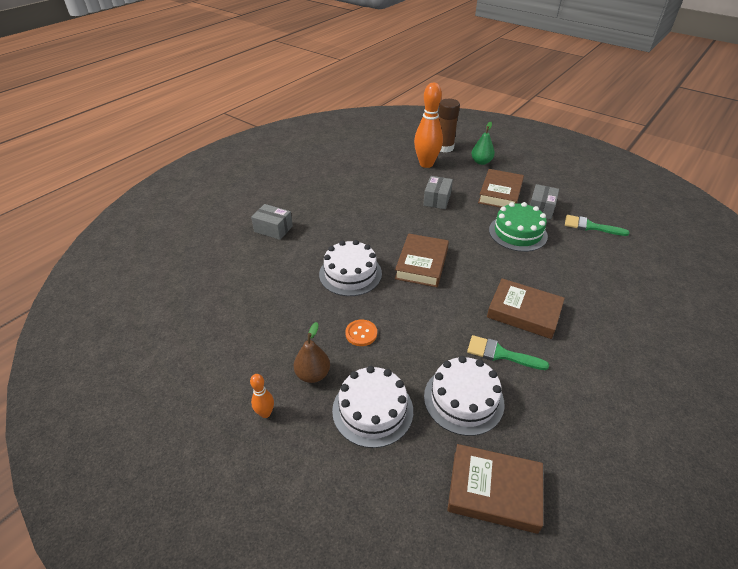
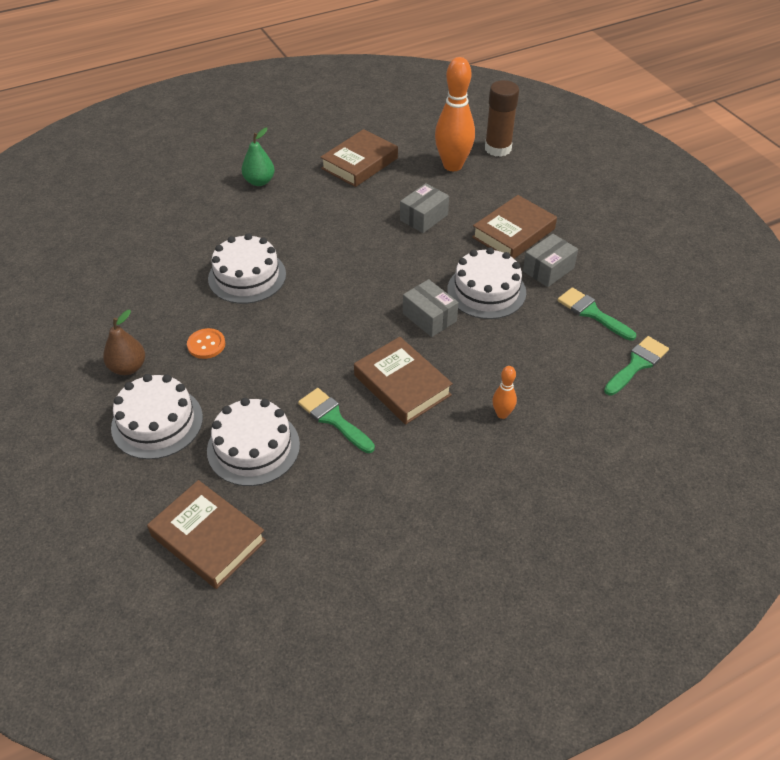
camera: 25 degrees right, 5 degrees up
(265, 413) = (59, 387): orange bowling pin -> orange bowling pin (502, 414)
(273, 229) = (205, 198): grey box -> grey box (429, 317)
(421, 264) = (335, 291): brown book -> brown book (359, 163)
(481, 162) = (529, 182): green pear -> green pear (259, 181)
(517, 233) = (486, 291): green cake -> white cake
(645, 248) = (637, 364): none -> green brush

